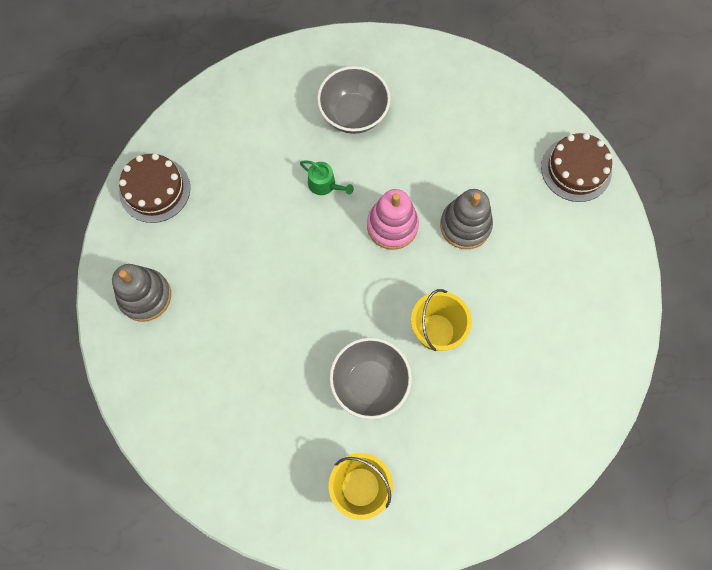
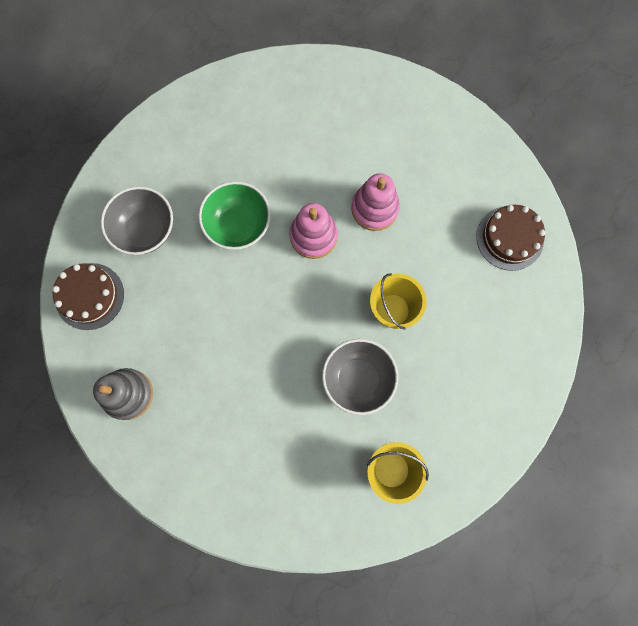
camera: 25 degrees left, 5 degrees up
(324, 184) = (238, 225): green watering can -> green bowl
(353, 114) = (234, 152): grey bowl -> grey bowl (145, 230)
(465, 225) = (374, 208): grey stacking toy -> pink stacking toy
(576, 169) = (443, 120): brown cake -> brown cake (509, 238)

